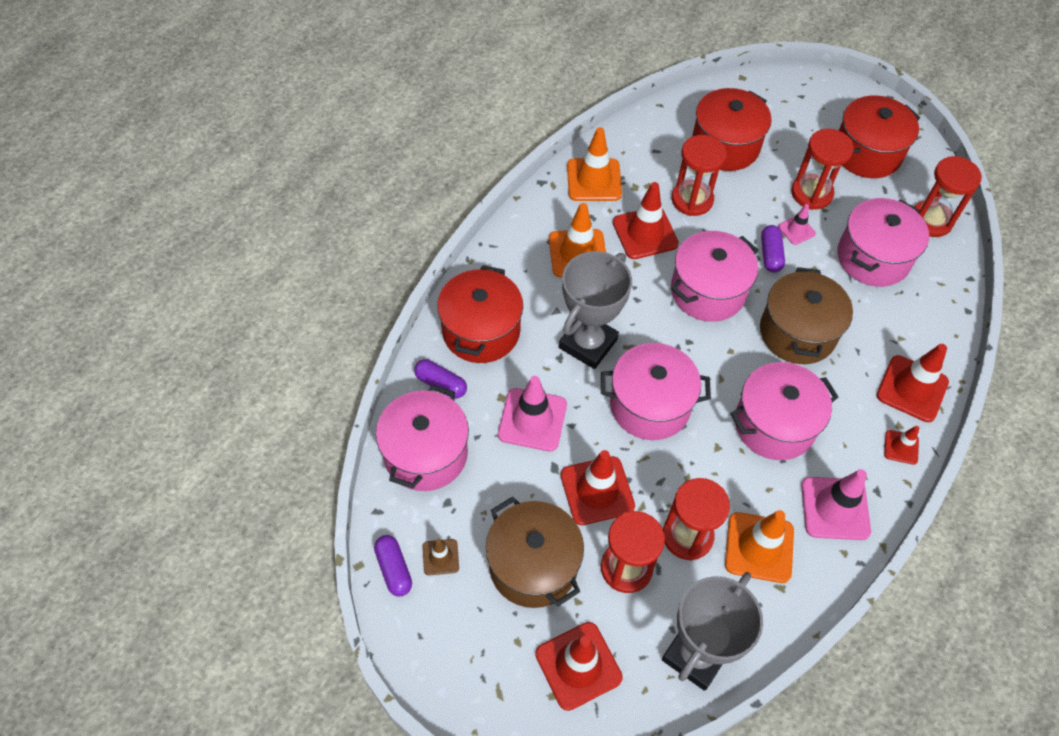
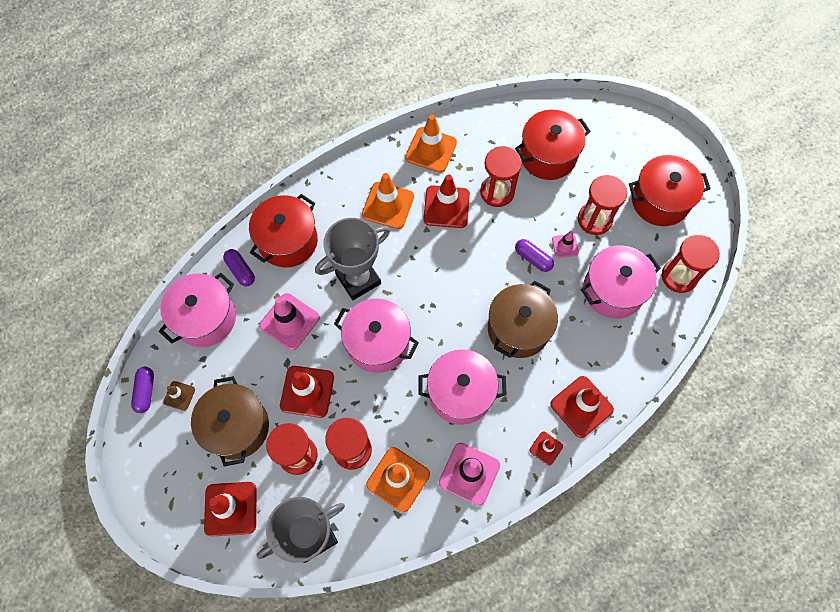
camera: 25 degrees right, 10 degrees up
(708, 291) = (468, 271): pink pot -> none
(770, 254) = (533, 258): purple capsule -> purple capsule turned 75 degrees counterclockwise

